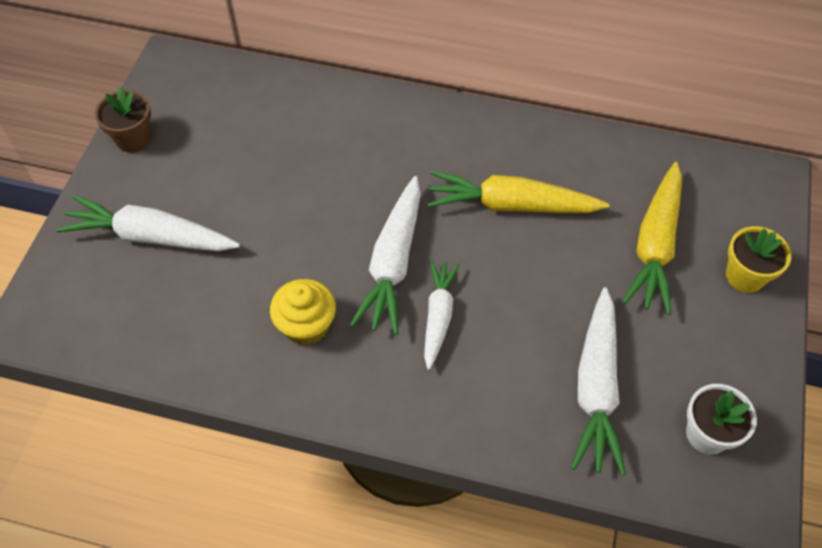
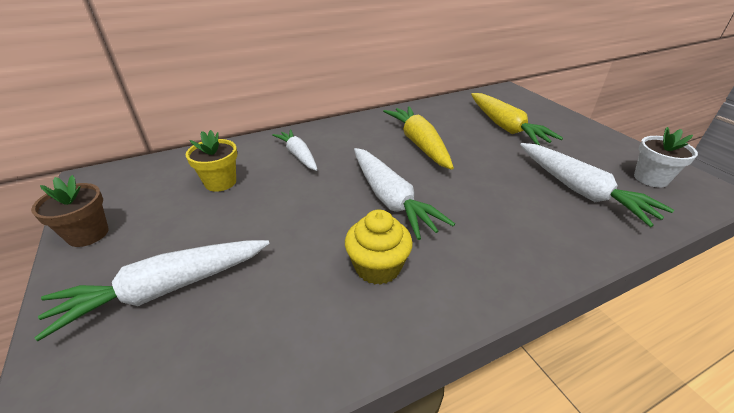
camera: 40 degrees left, 20 degrees down
(438, 316) = (455, 209): white carrot -> white carrot (298, 155)
(511, 205) = (419, 144): yellow carrot -> yellow carrot turned 105 degrees clockwise
(745, 276) = (554, 120): yellow flower pot -> yellow flower pot (220, 182)

